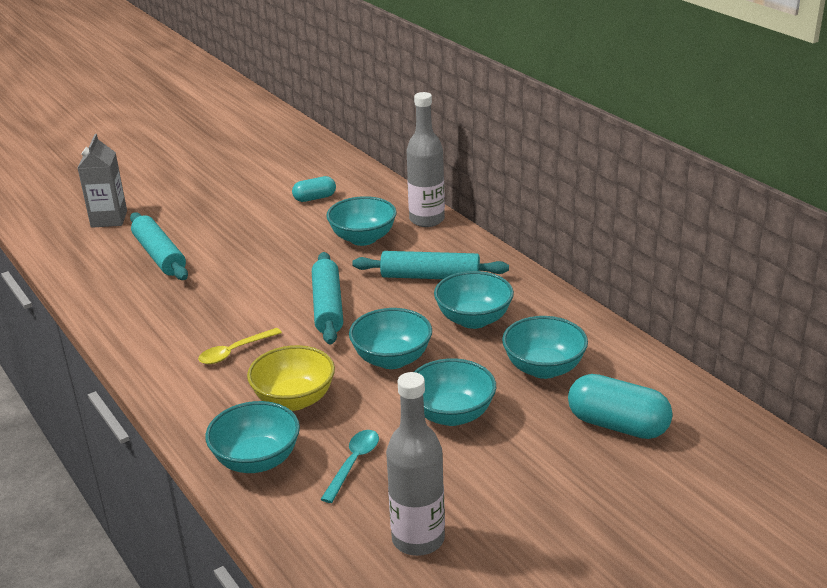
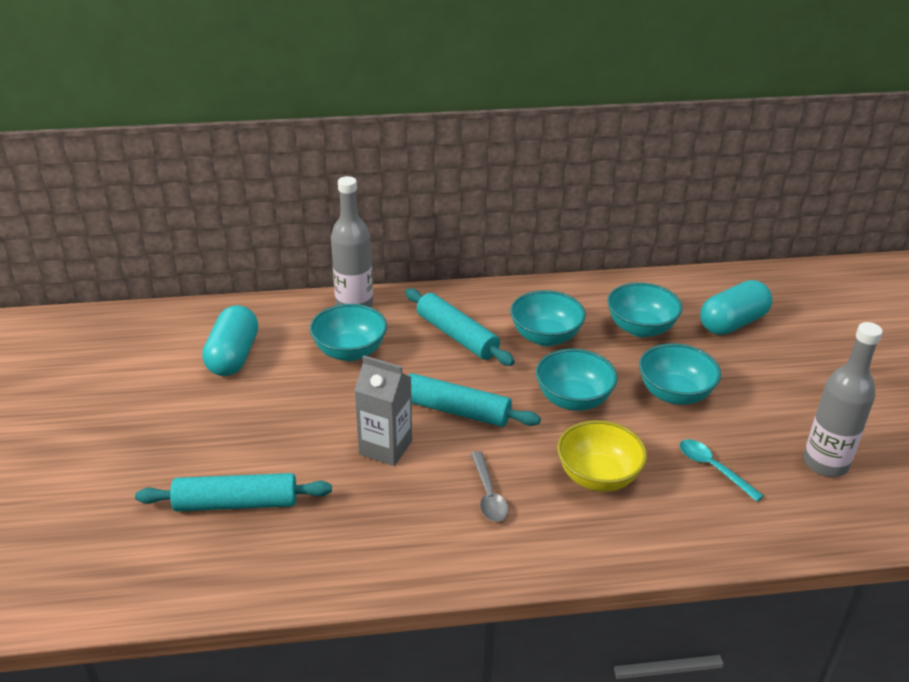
camera: 65 degrees left, 5 degrees up
(109, 219) = (94, 528): grey carton -> grey carton (385, 447)
(235, 351) = (488, 494): yellow spoon -> grey spoon
(257, 460) = (678, 527): turquoise bowl -> none
(314, 198) = (233, 356): turquoise capsule -> turquoise capsule, size x1.68
(430, 276) = (457, 336): turquoise rolling pin -> turquoise rolling pin turned 75 degrees counterclockwise

